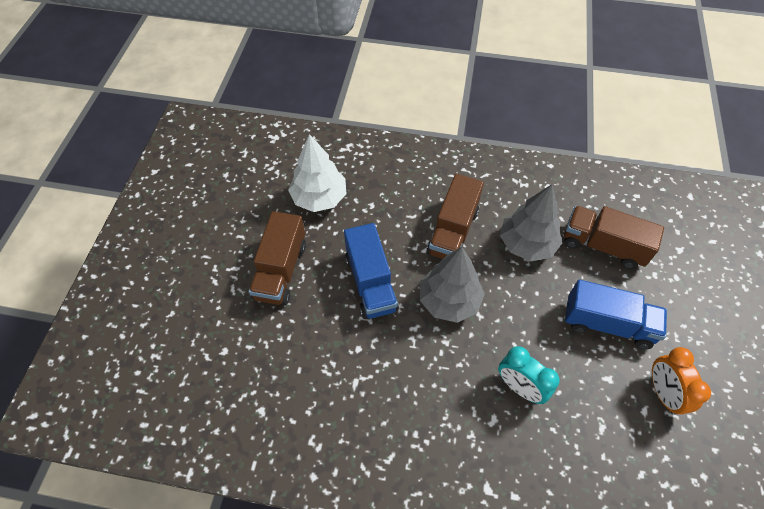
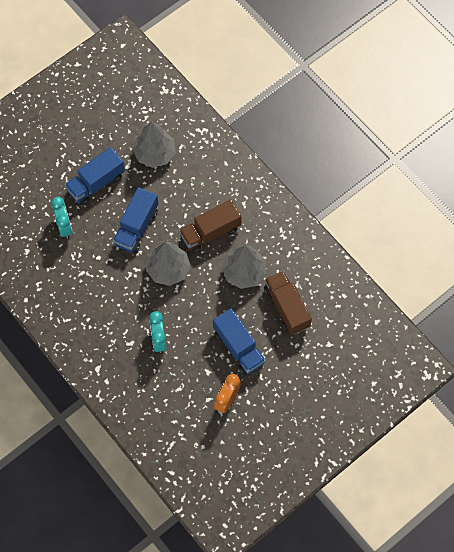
camera: 40 degrees right, 10 degrees up
(281, 270) = (96, 183): brown truck -> blue truck
(285, 344) = (64, 226): none -> turquoise clock
(319, 198) = (155, 153): white tree -> grey tree

